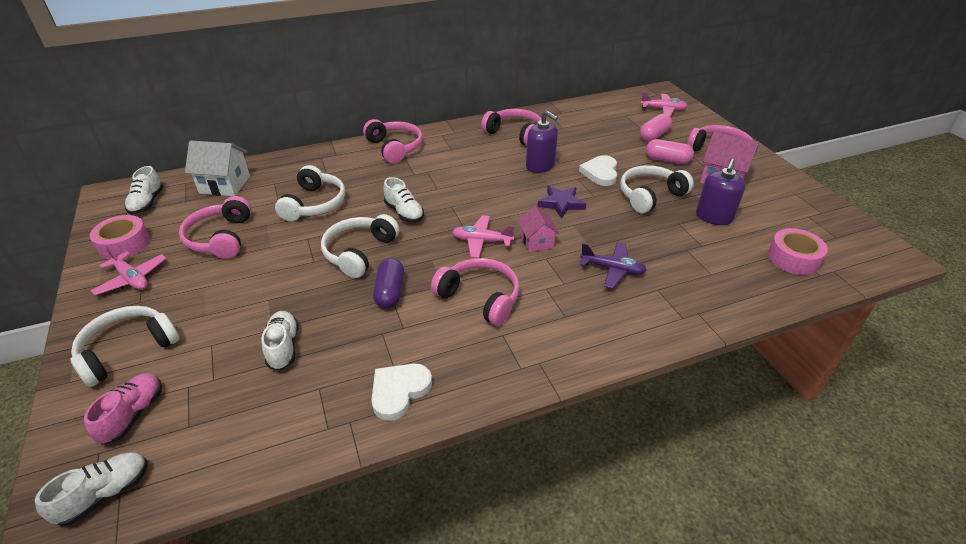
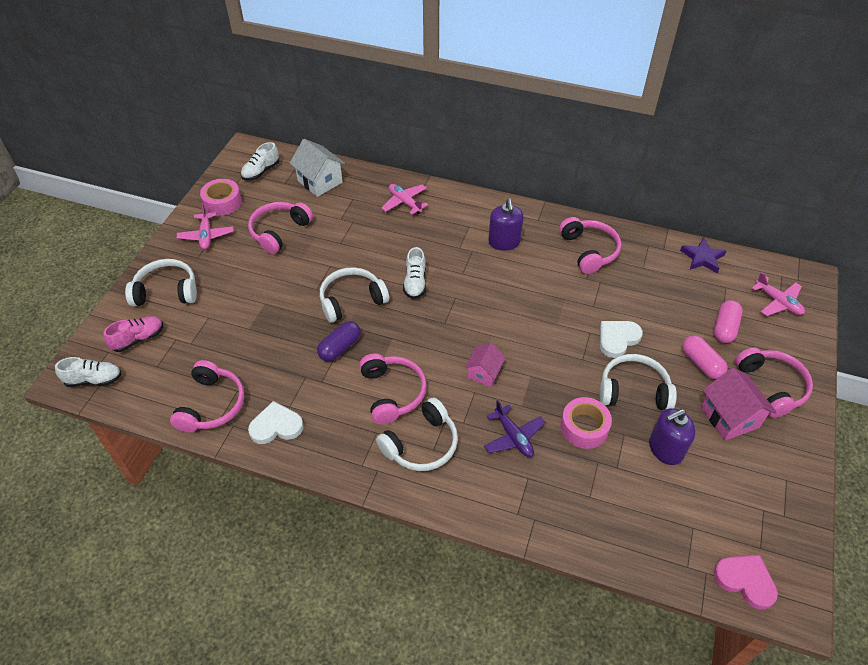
camera: 40 degrees right, 10 degrees up
(283, 347) = (243, 346): white shoe -> none
(314, 204) = (362, 236): white headphones -> white headphones (421, 444)
(395, 148) = (471, 210): pink headphones -> pink headphones (211, 405)
(482, 241) = (444, 345): pink plane -> pink plane (405, 202)
(540, 166) = (572, 299): purple soap dispenser -> purple soap dispenser (504, 242)
(561, 203) = (545, 349): purple star -> purple star (702, 258)
(654, 135) = (725, 328): pink capsule -> pink capsule turned 60 degrees counterclockwise
(793, 258) = (684, 536): pink tape -> pink tape (584, 427)
(856, 260) = (745, 581): none -> pink heart

